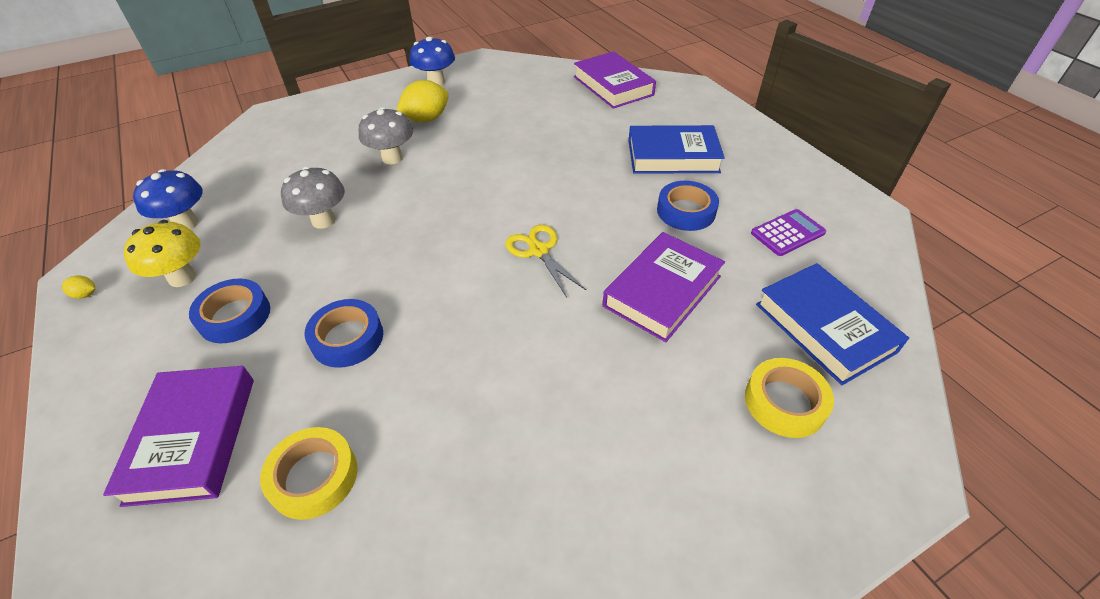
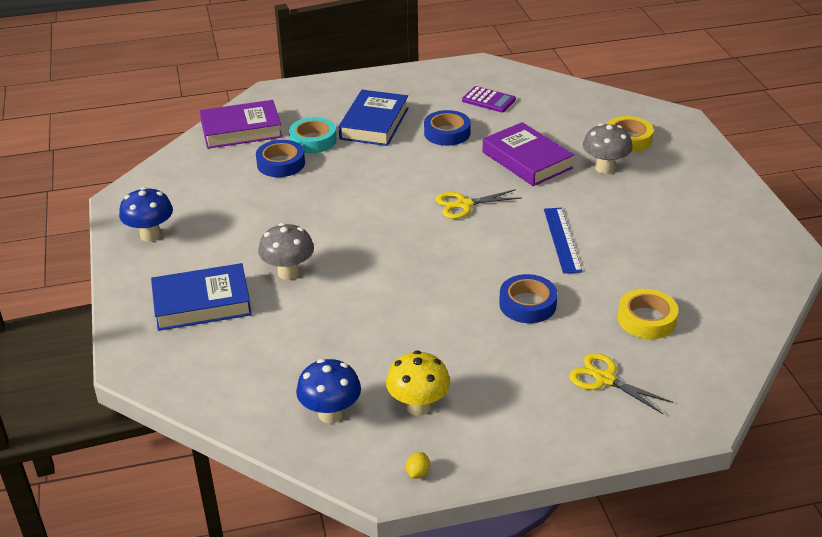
camera: 75 degrees left, 10 degrees down
(193, 438) = (605, 379): purple book -> yellow scissors
(234, 316) = (482, 367): blue tape -> blue tape (281, 163)
(323, 220) = (371, 318): grey mushroom -> grey mushroom (605, 168)
(426, 119) = (226, 247): yellow lemon -> none
(488, 354) = (562, 239): none -> blue ruler
(617, 126) = (313, 140): none -> turquoise tape
(787, 233) = (488, 100): purple calculator -> purple calculator turned 135 degrees clockwise
(824, 327) = (577, 111): blue book -> blue book (202, 303)

